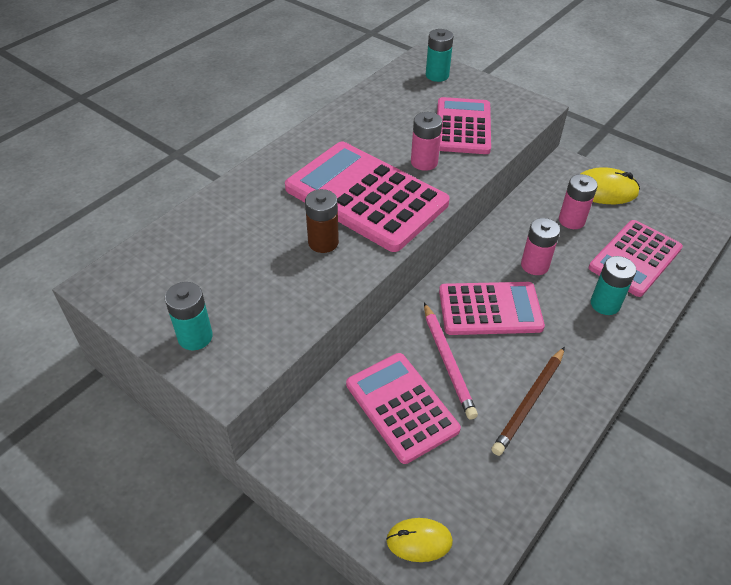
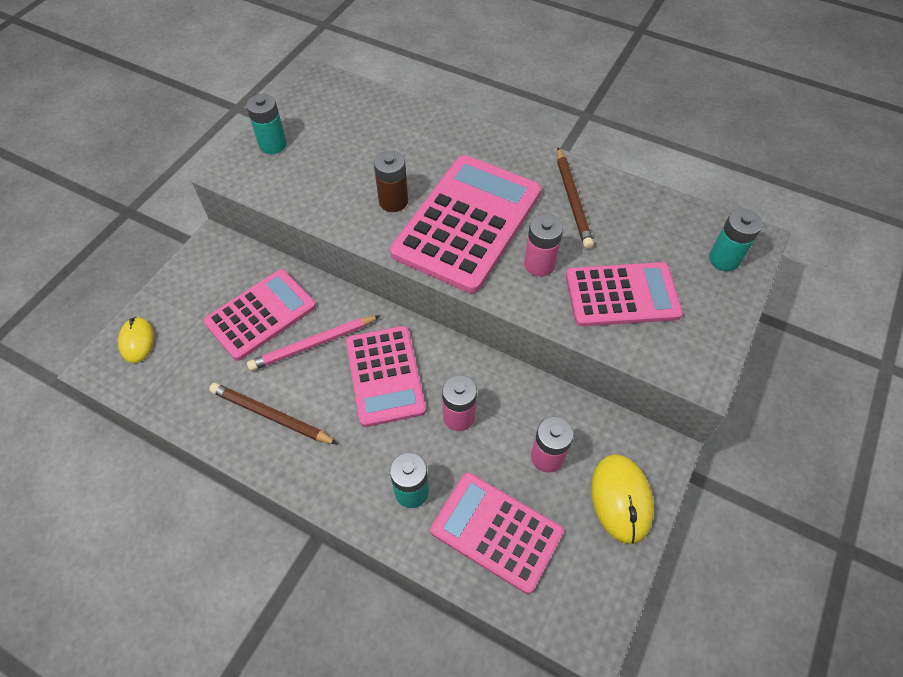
camera: 80 degrees right, 10 degrees up
(357, 132) = (572, 200): none -> brown pencil

